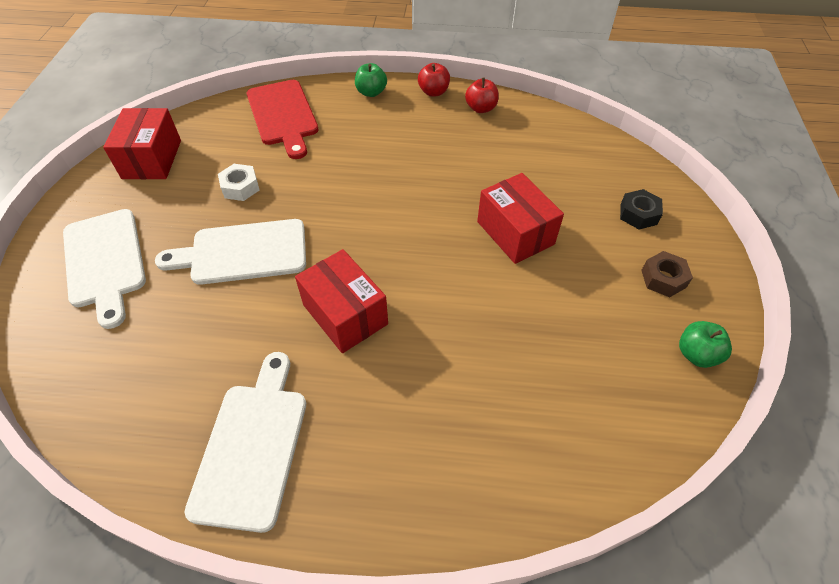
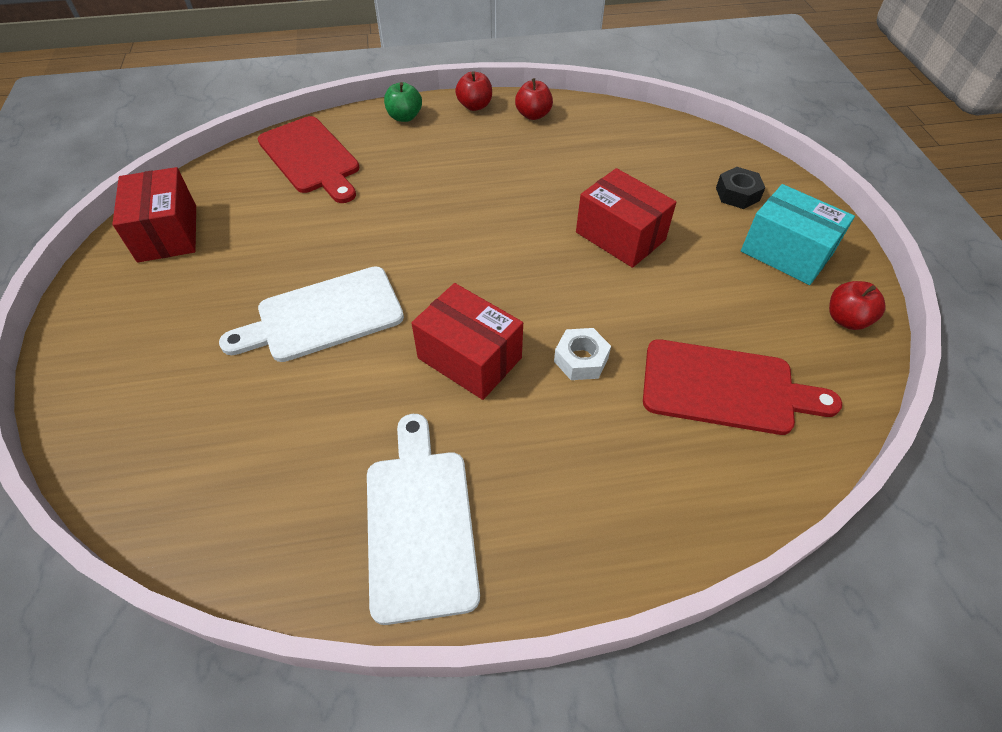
camera: 15 degrees left, 0 degrees up
(105, 262) = (154, 360): white cutting board -> none
(240, 187) = (291, 245): white nut -> white nut (581, 360)
(556, 393) = (726, 388): none -> red cutting board
(663, 279) = (786, 252): brown nut -> turquoise box
(696, 354) = (846, 319): green apple -> red apple

